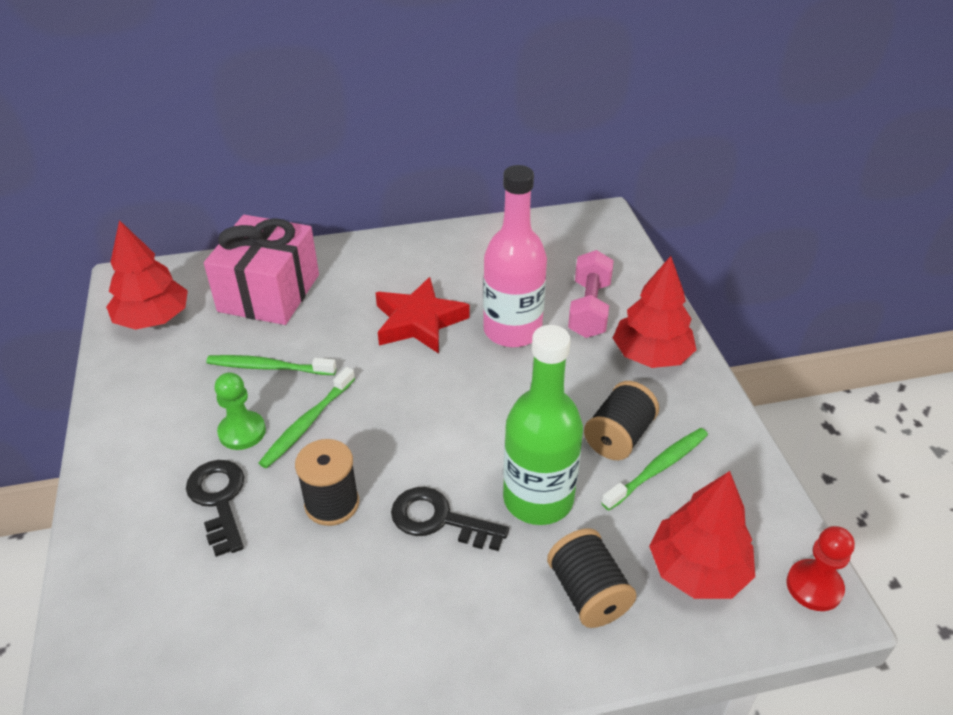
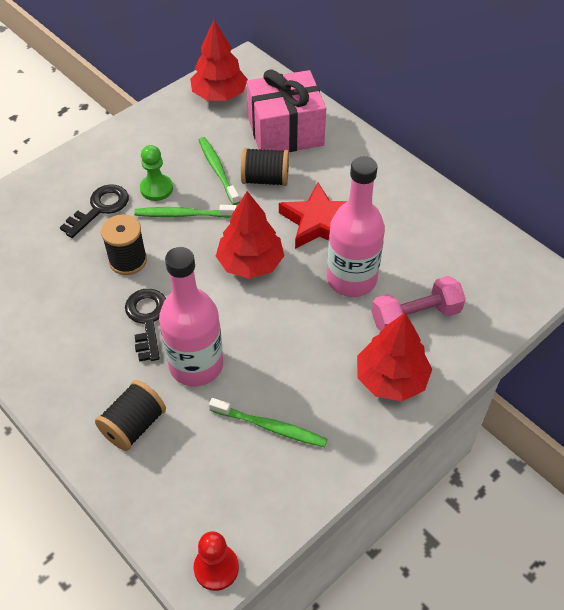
camera: 60 degrees right, 10 degrees up
(538, 499) = (196, 365): green bottle -> pink bottle
(619, 436) = (286, 390): black spool -> black spool (265, 179)
(697, 570) = (189, 485): red tree -> red tree (250, 263)

